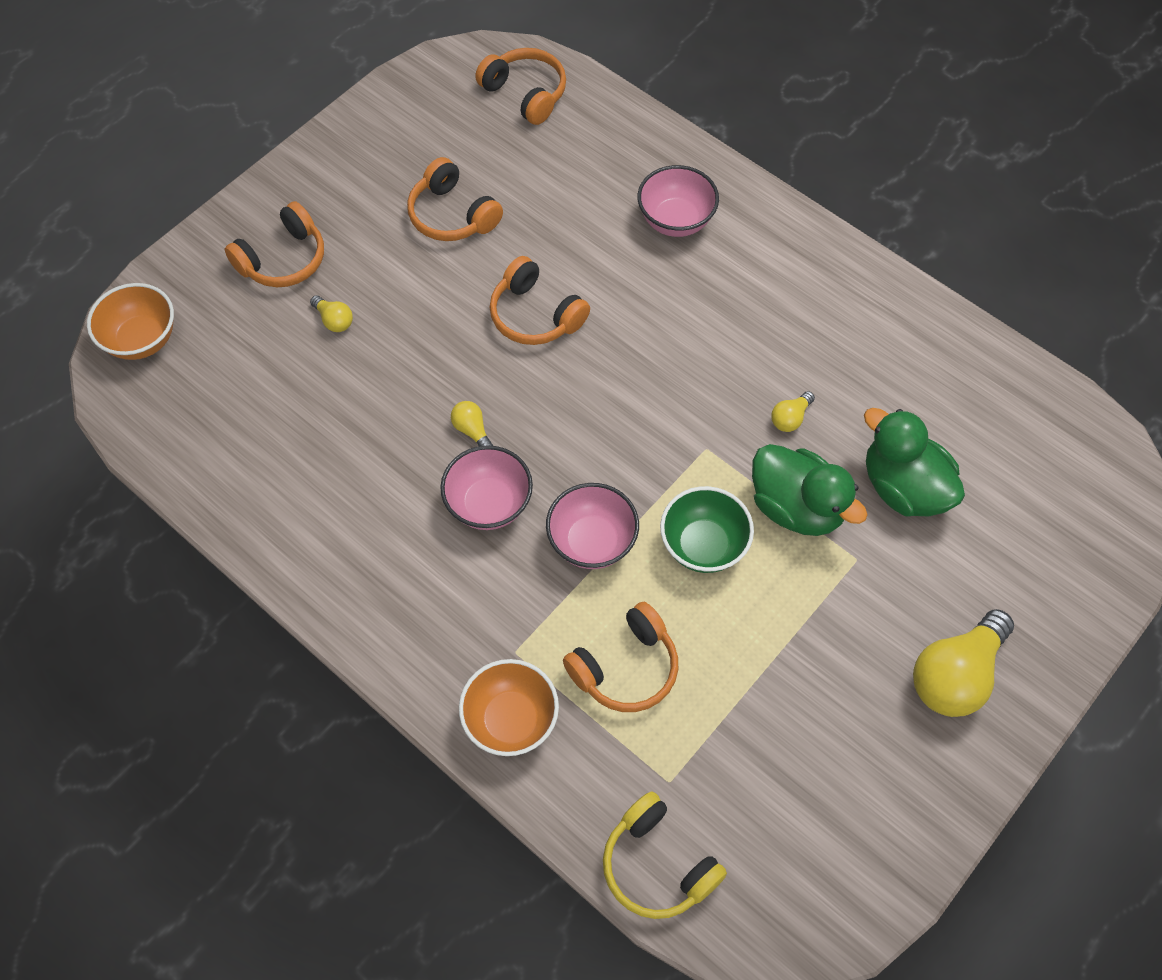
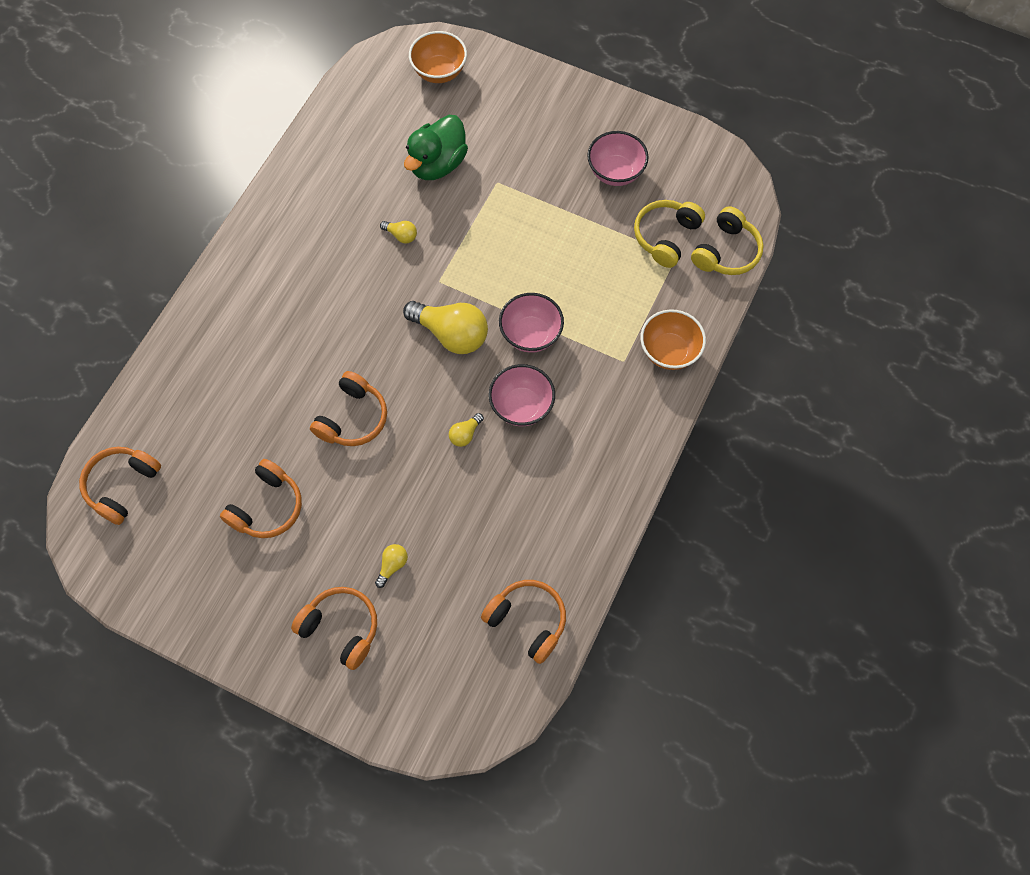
camera: 105 degrees left, 5 degrees up
(142, 340) = (448, 715): orange bowl -> orange bowl (439, 72)
(625, 667) = (612, 295): orange headphones -> orange headphones (527, 621)
(675, 220) = (241, 341): pink bowl -> pink bowl (615, 172)
(703, 545) = (513, 268): green bowl -> none
(707, 777) = (666, 236): none -> yellow headphones
(796, 507) = (469, 221): green duck -> none
(955, 675) = (558, 122): yellow light bulb -> yellow light bulb (451, 334)

